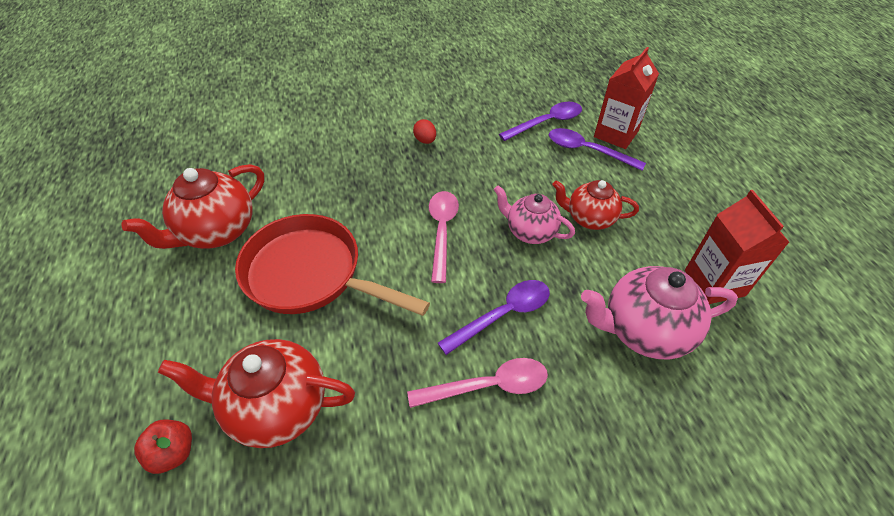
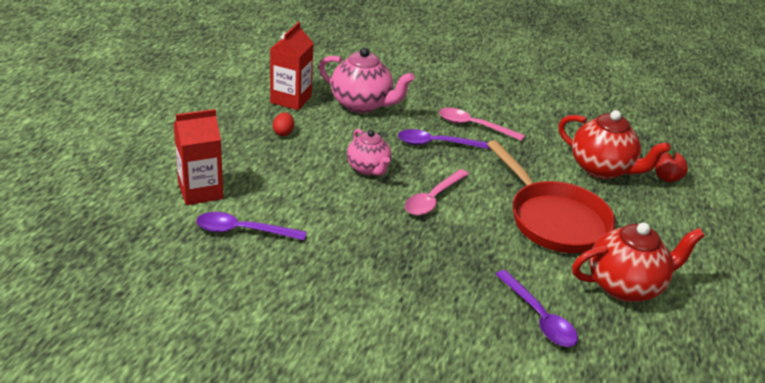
camera: 150 degrees left, 15 degrees down
(425, 140) = (378, 274): red egg -> red egg (283, 132)
(587, 150) = (246, 192): purple spoon -> purple spoon (539, 317)
(589, 218) = (316, 156): red teapot -> none

